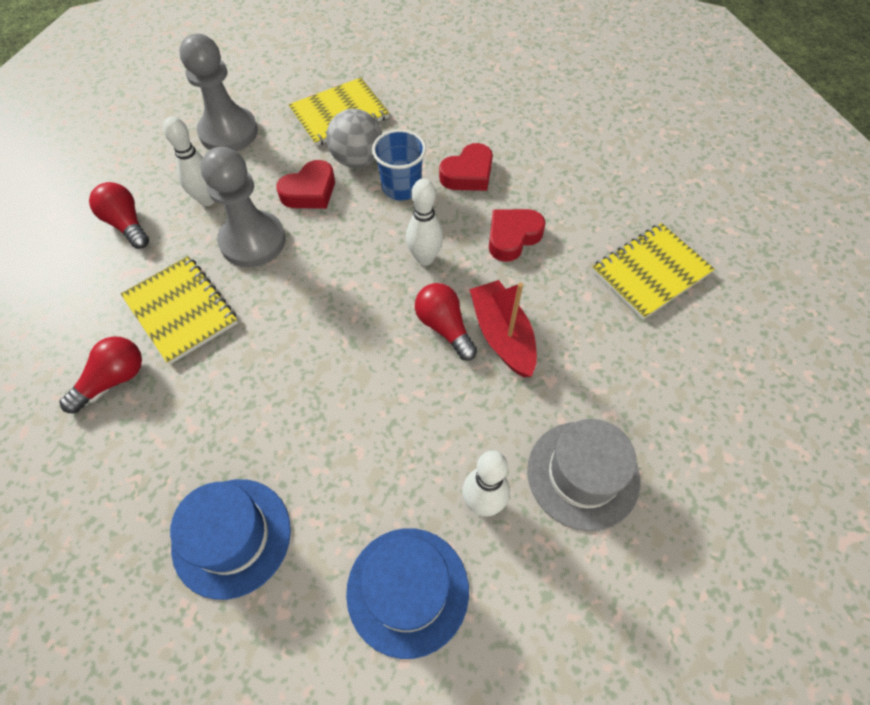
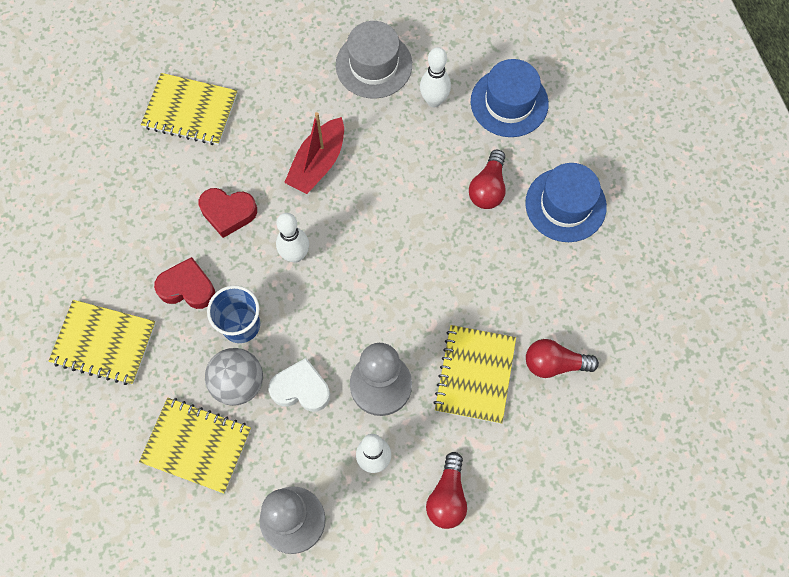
camera: 130 degrees left, 10 degrees up
(310, 191) = (301, 389): red heart -> white heart
(444, 327) = (341, 200): red light bulb -> red light bulb (488, 188)
(471, 108) = (104, 343): none -> yellow notebook

